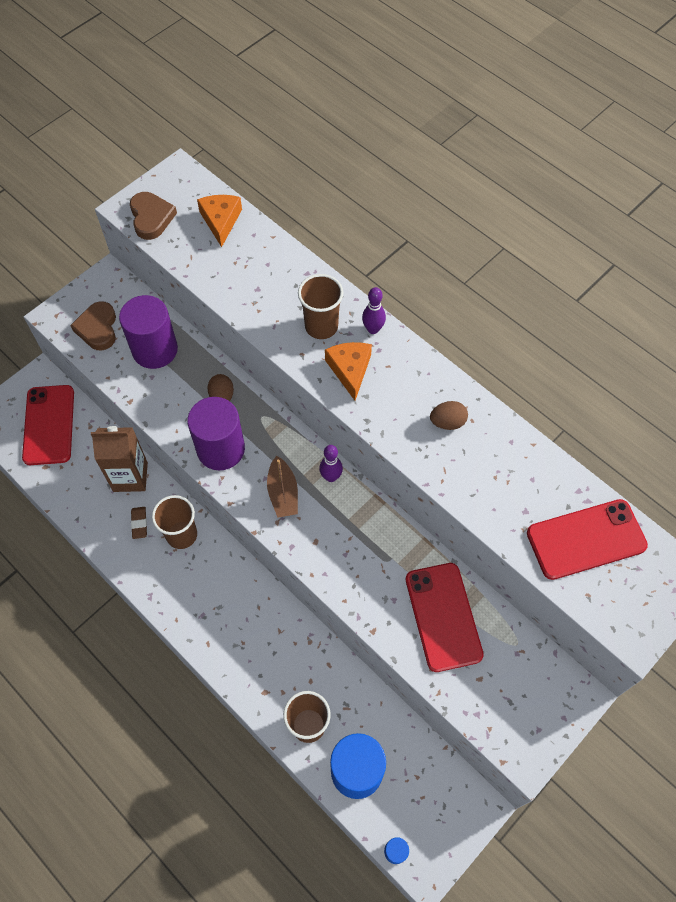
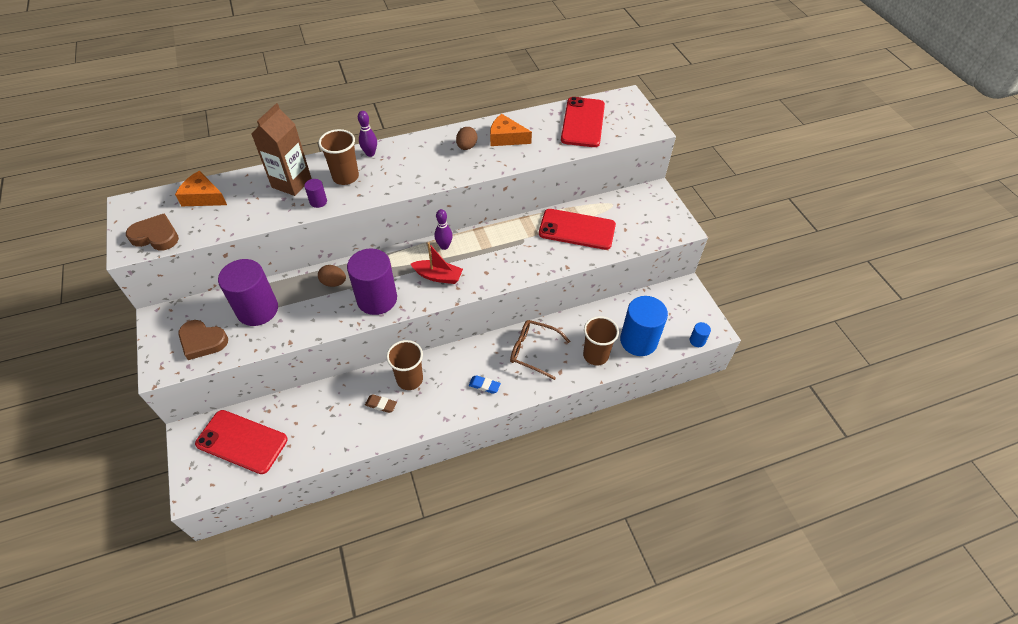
camera: 65 degrees left, 10 degrees down
(130, 477) = (336, 397): brown carton -> brown carton (291, 183)
(208, 616) = (484, 385): none -> blue eraser
(270, 323) = (318, 201): none -> purple cylinder
(279, 648) = (533, 351): none -> brown glasses
(283, 493) = (438, 276): brown boat -> red boat
(350, 370) = (392, 176): orange cheese -> orange cheese (506, 138)

